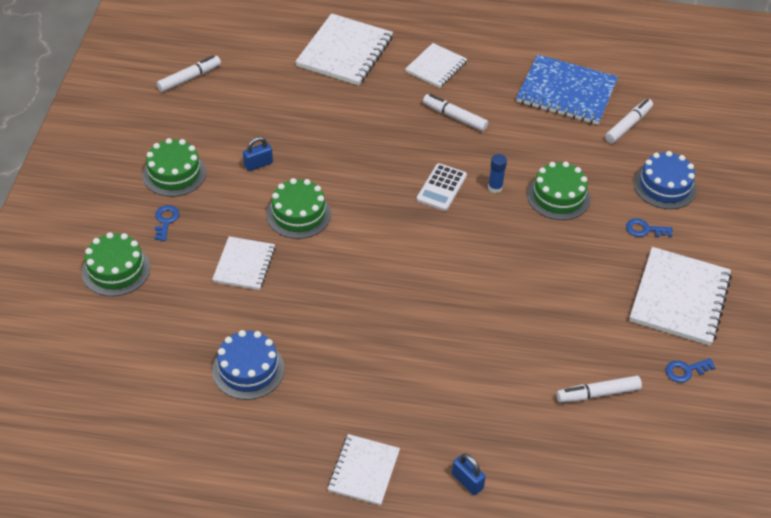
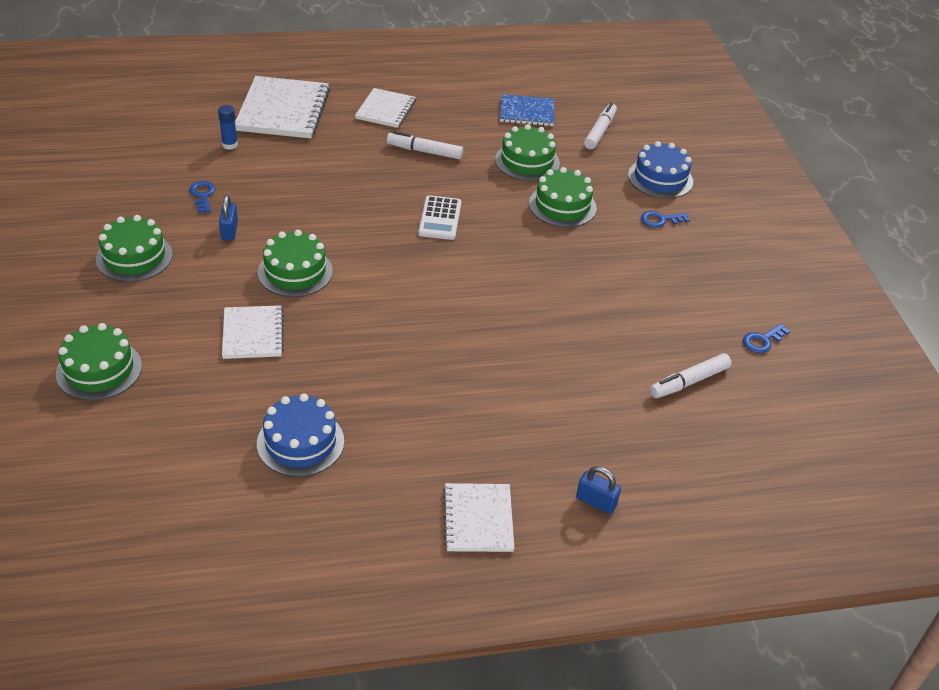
camera: 20 degrees left, 5 degrees down
(165, 221) = (142, 307): blue key -> blue key (202, 195)
(189, 78) = (117, 160): white marker -> none
(258, 164) = (229, 231): blue padlock -> blue padlock turned 45 degrees counterclockwise
(495, 187) = (495, 209): blue glue stick -> blue glue stick (229, 145)
(545, 144) = (527, 161): none -> green cake
(566, 92) = (526, 112): blue notebook -> blue notebook, size x0.60
(679, 298) = (723, 275): white notebook -> none

